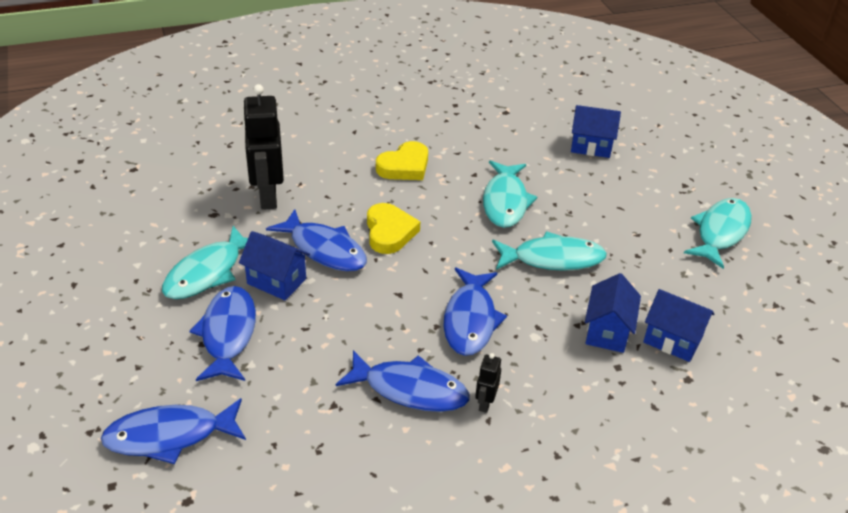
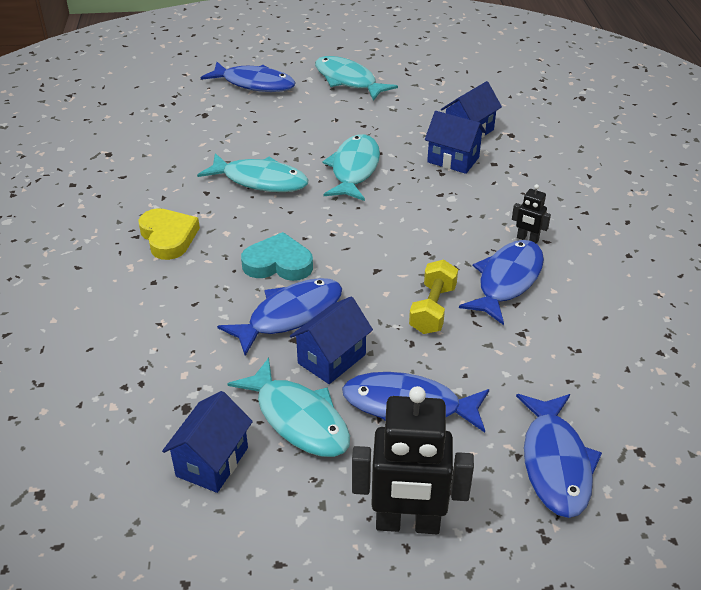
camera: 75 degrees left, 0 degrees up
(267, 196) = (172, 354): black robot -> black robot (407, 523)
(353, 338) = (433, 309): none -> yellow dumbbell
(389, 232) = (278, 263): yellow heart -> turquoise heart
(470, 320) = (423, 230): blue fish -> blue fish (254, 84)
(591, 146) = (198, 115): blue house -> blue house (212, 462)

